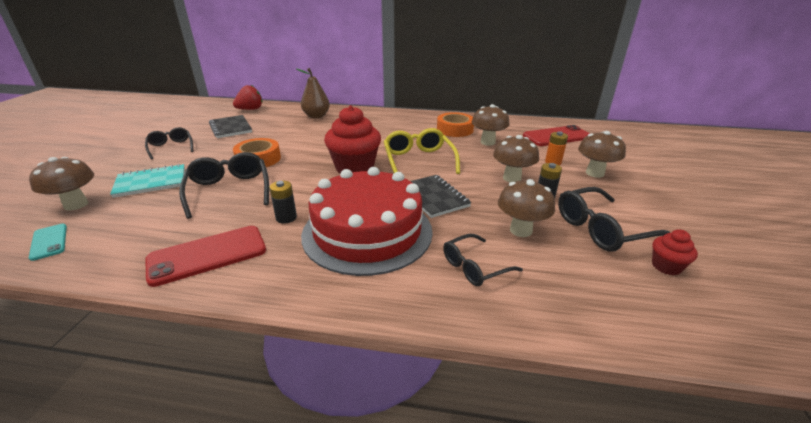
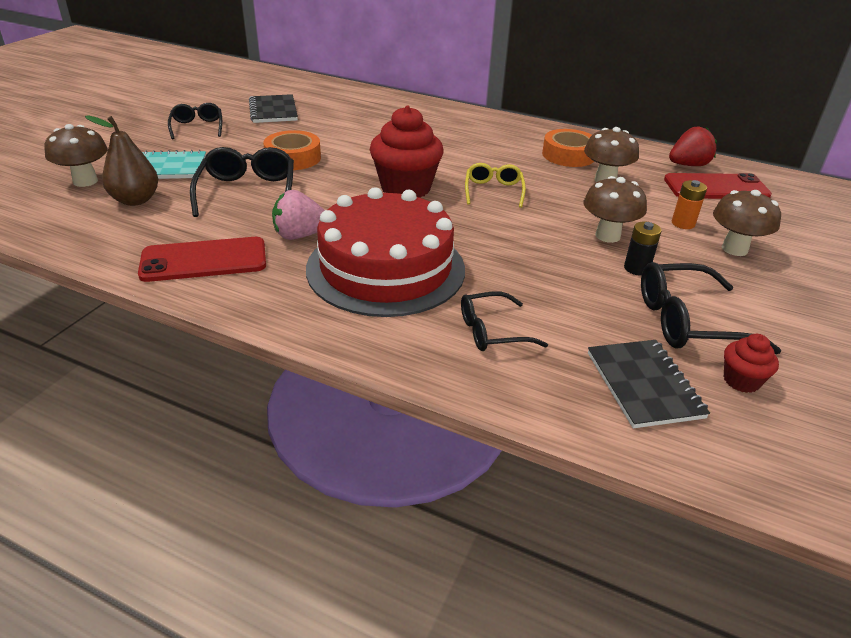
camera: 15 degrees right, 5 degrees up
(49, 242) = (54, 217): turquoise phone -> none
(250, 109) = (306, 87): red strawberry -> red strawberry (688, 165)
(286, 218) = (300, 235): black battery -> pink strawberry
(316, 116) = (387, 109): brown pear -> brown pear (135, 200)
(418, 160) = (493, 191): yellow glasses -> yellow glasses, size x0.64
(433, 197) = (487, 242): black notebook -> black notebook (644, 385)
(520, 230) = (576, 302): brown mushroom -> none

